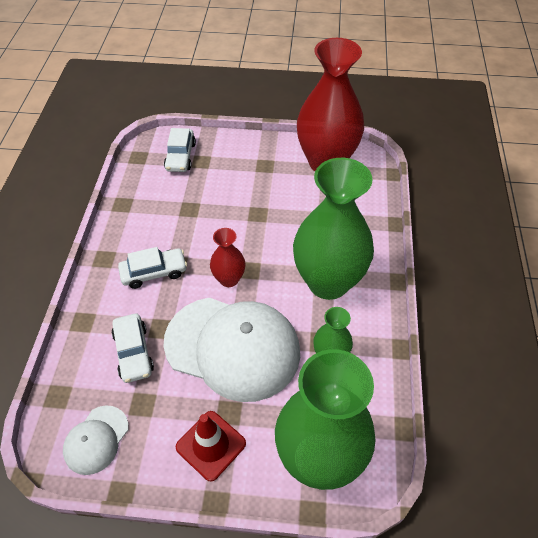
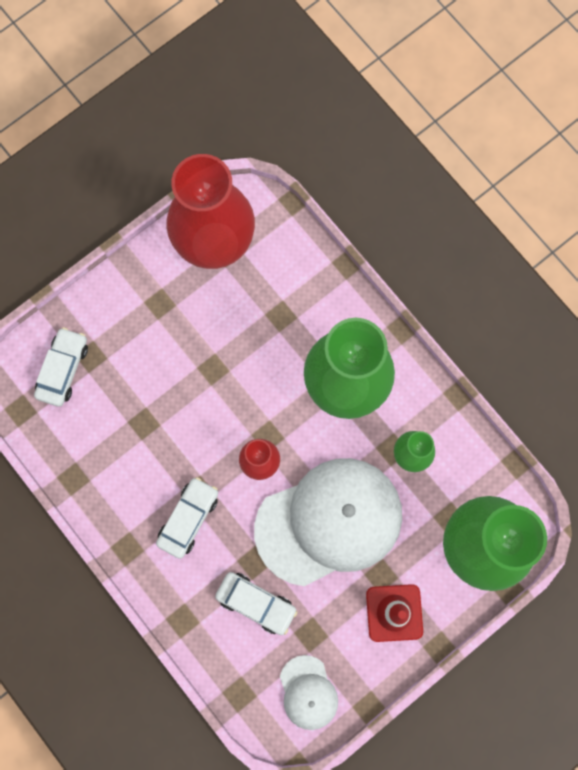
camera: 45 degrees left, 25 degrees up
(180, 156) = (63, 369): white car -> white car turned 120 degrees counterclockwise

